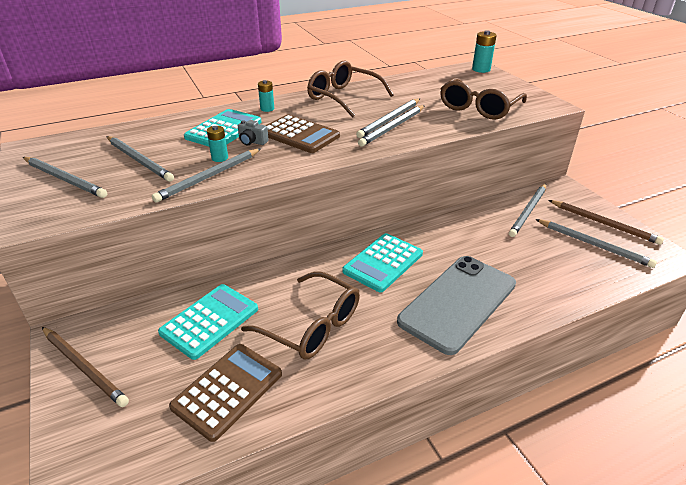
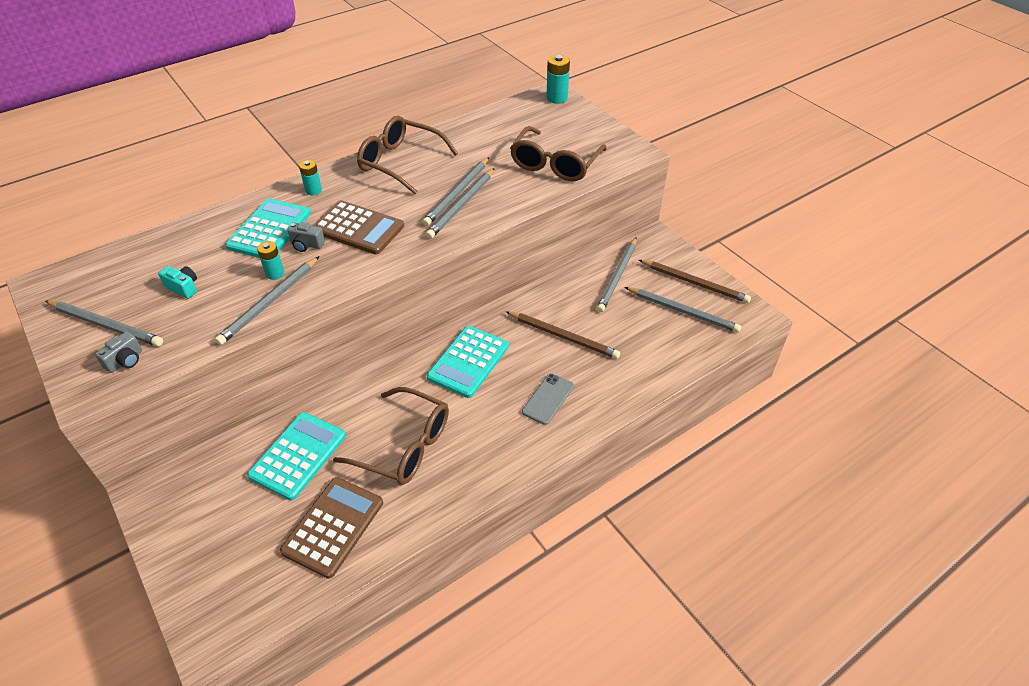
camera: 10 degrees left, 10 degrees up
(69, 205) = (125, 361): none -> grey camera
(84, 367) = (181, 525): brown pencil -> brown pencil (563, 336)
(139, 160) = (183, 288): grey pencil -> turquoise camera
(458, 302) = (548, 399): grey phone -> grey phone, size x0.45

